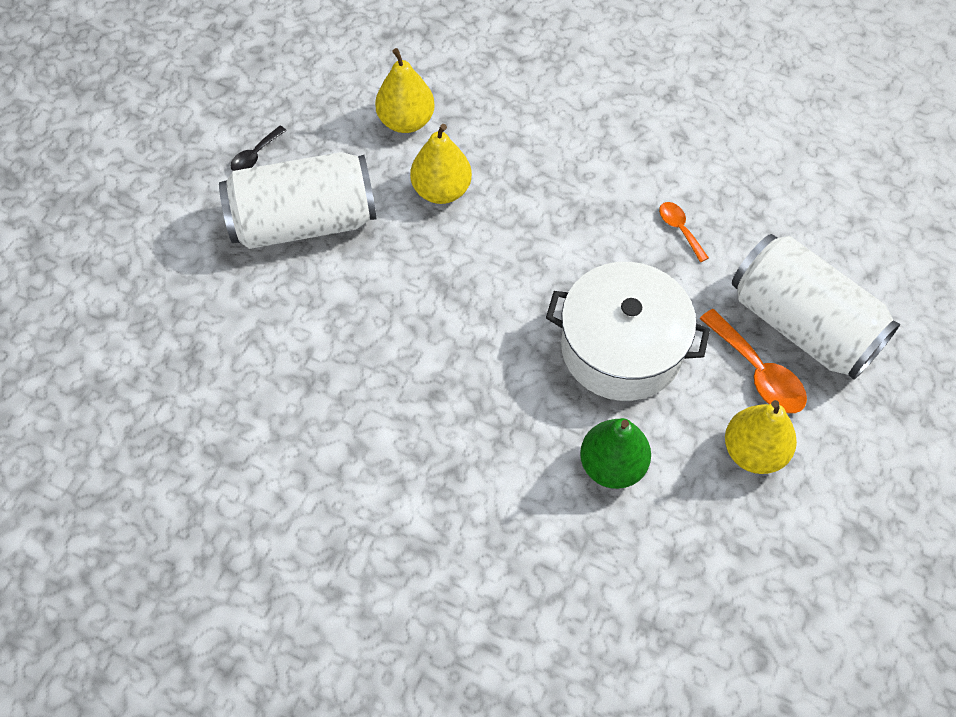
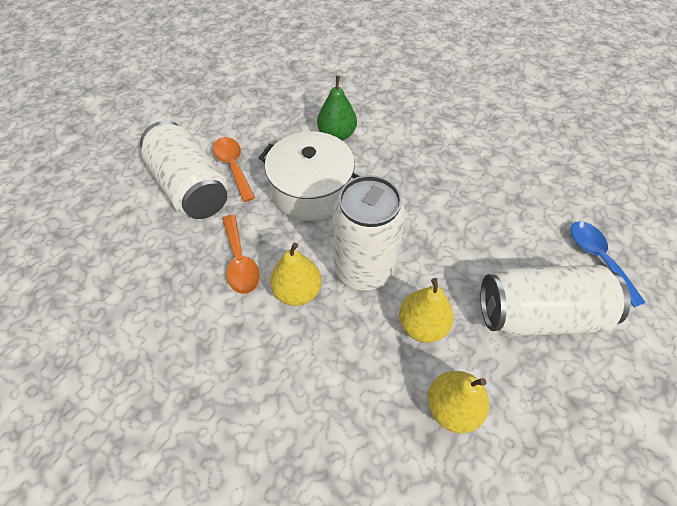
camera: 170 degrees left, 5 degrees down
(212, 303) = (597, 258): none -> blue spoon
(255, 155) = (597, 391): black spoon -> none
(521, 243) = (363, 269): none -> white can
(679, 229) = (240, 262): orange spoon -> orange spoon, size x1.72
(753, 451) = (256, 131): yellow pear -> yellow pear (297, 291)

